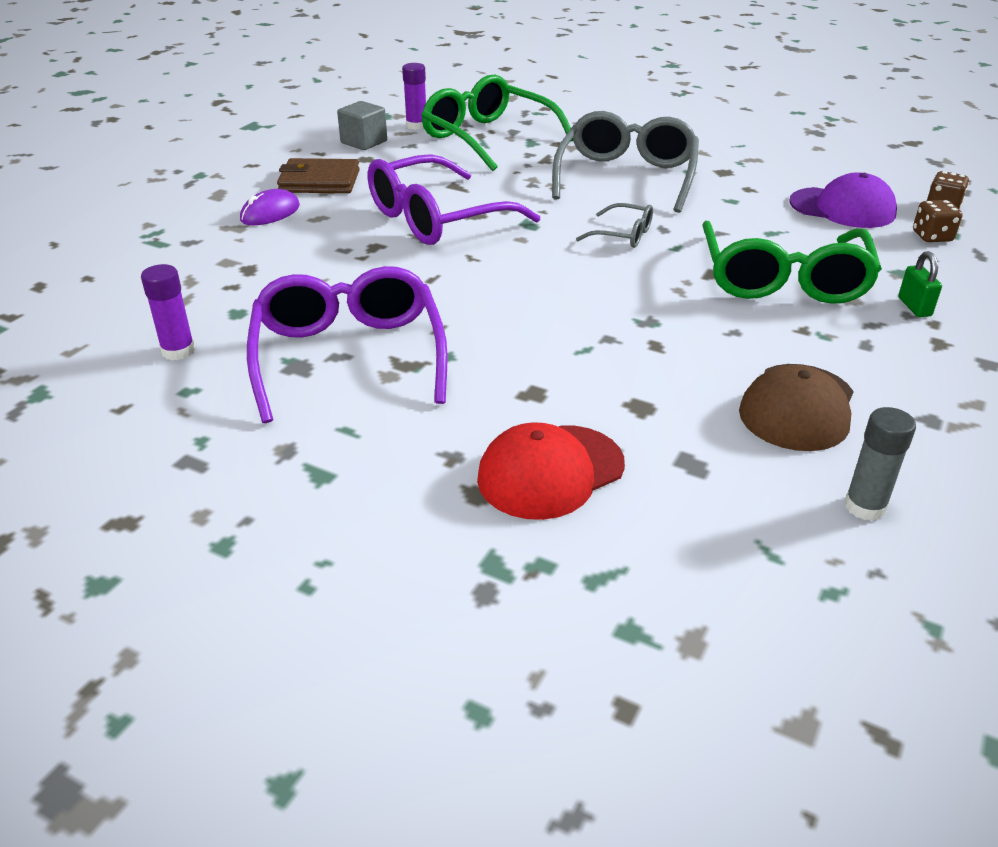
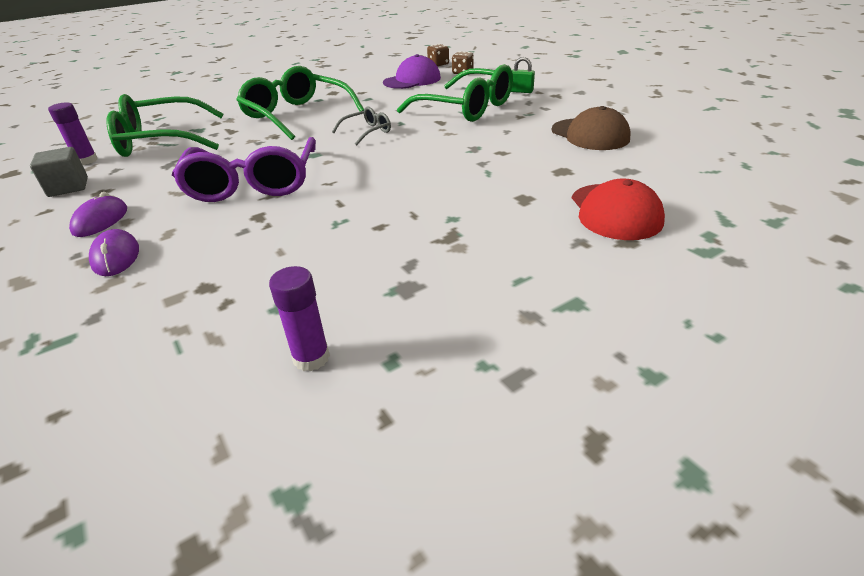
camera: 60 degrees left, 0 degrees up
(319, 181) = (100, 220): brown wallet -> purple mouse
(349, 356) = (415, 259): purple glasses -> none
(626, 177) = (297, 115): grey glasses -> green glasses
(865, 506) = (681, 142): grey glue stick -> none

